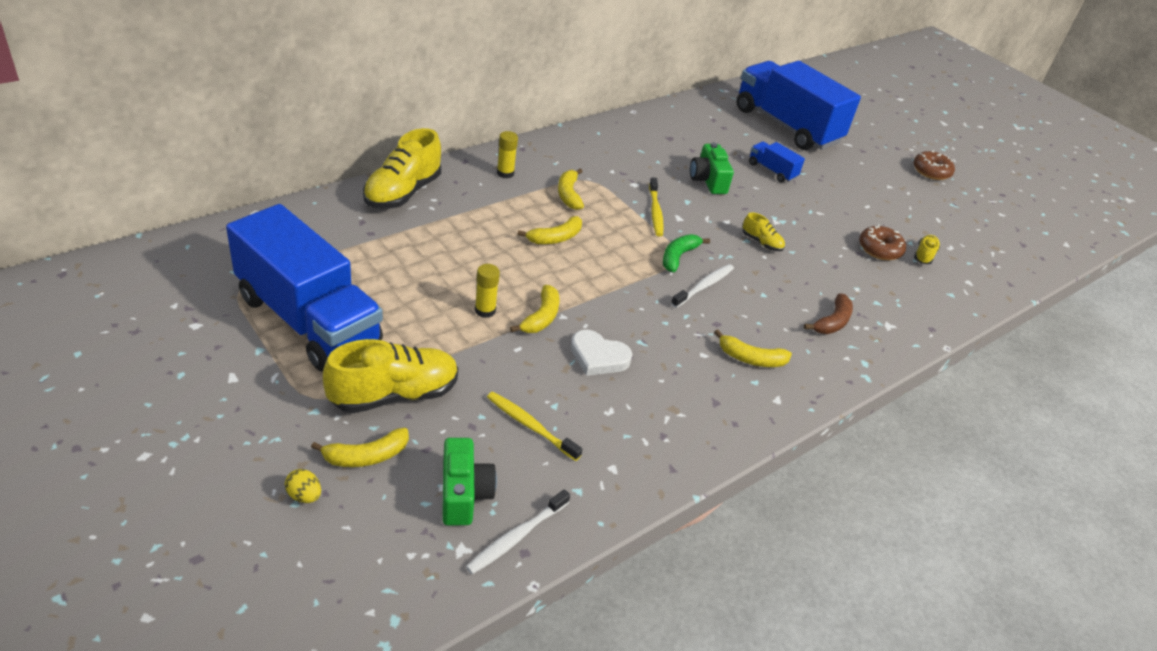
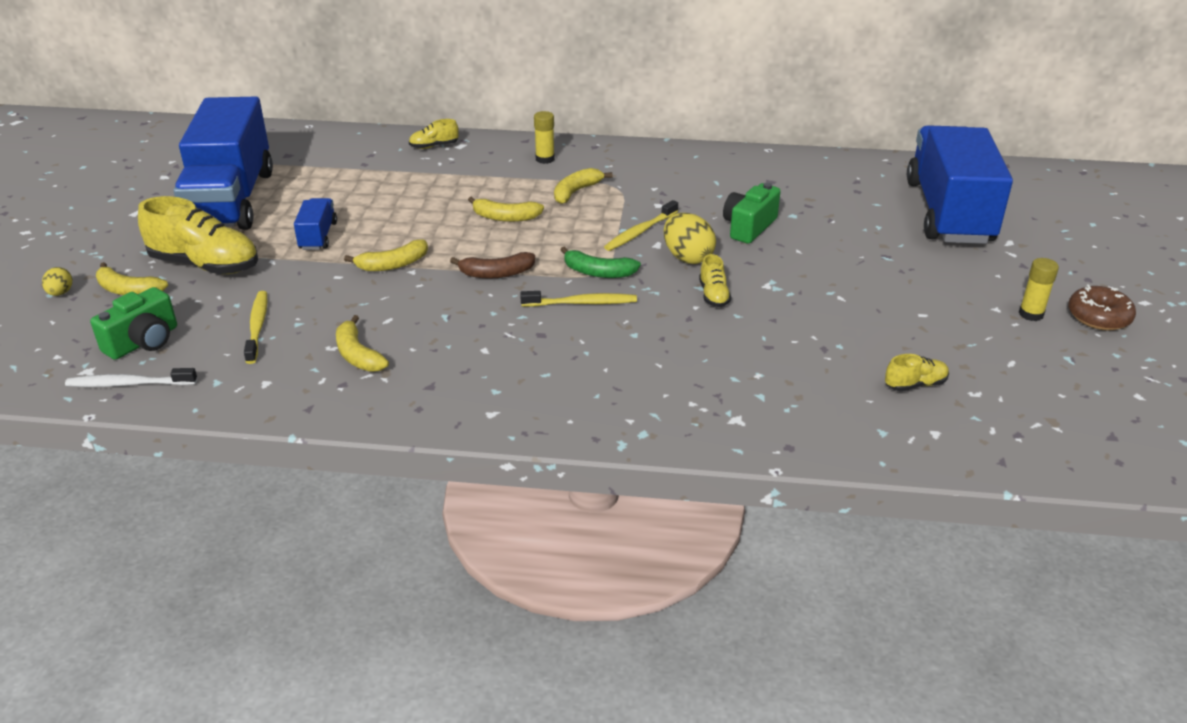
camera: 50 degrees right, 5 degrees down
(402, 193) = (434, 146): yellow shoe -> yellow shoe, size x0.48
(485, 310) = (358, 242): yellow glue stick -> yellow glue stick (1031, 314)
(598, 357) = (389, 309): white heart -> none
(678, 257) = (598, 272): green banana -> green banana turned 150 degrees counterclockwise
(704, 286) = (582, 303): white toothbrush -> yellow toothbrush
(709, 220) = (687, 257): none -> yellow egg
(751, 358) = (524, 373): yellow banana -> yellow banana (358, 355)
(772, 171) = (848, 244): blue truck -> blue truck (318, 236)
(832, 322) = (670, 387): brown banana -> brown banana (496, 273)
(879, 249) = (859, 355): brown donut -> none

